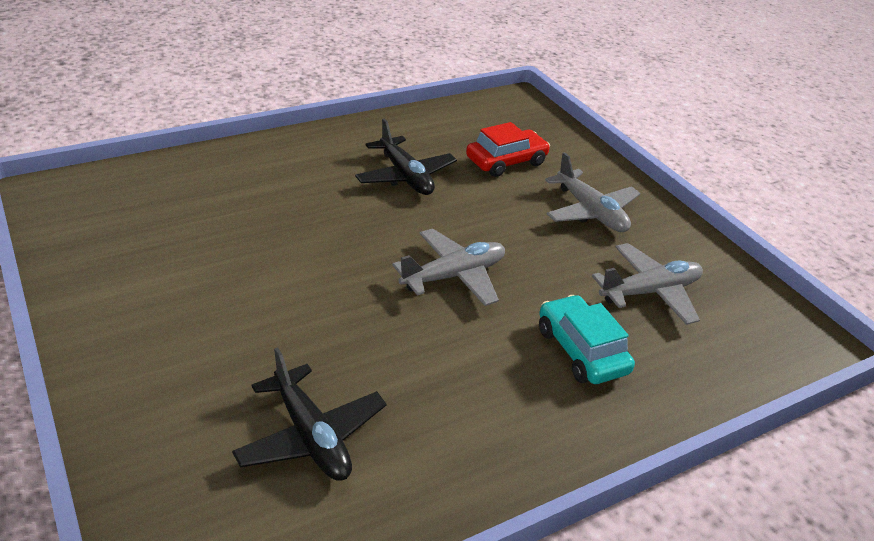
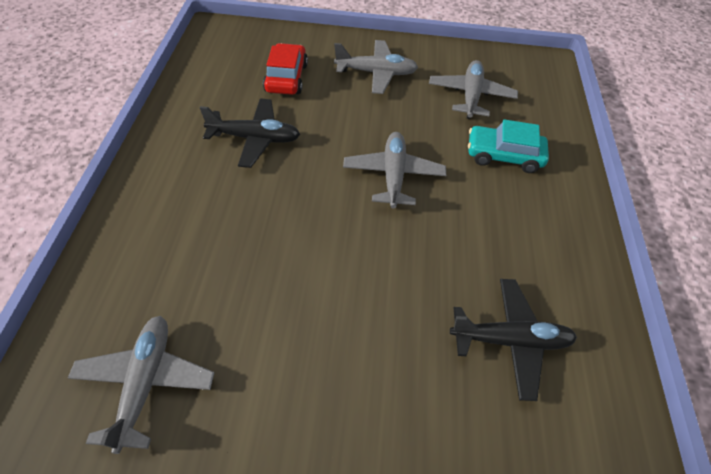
camera: 55 degrees left, 15 degrees up
(110, 228) = (145, 383): none -> grey plane

